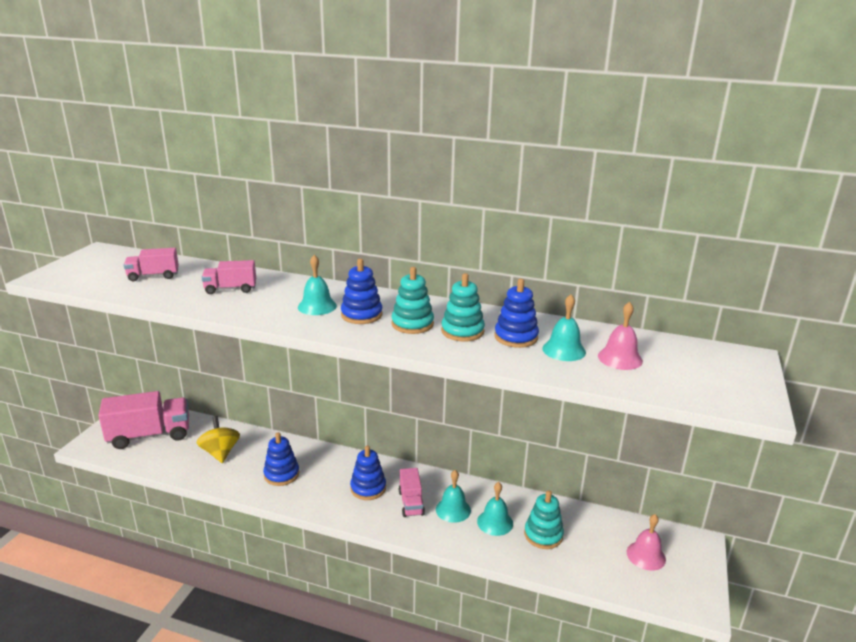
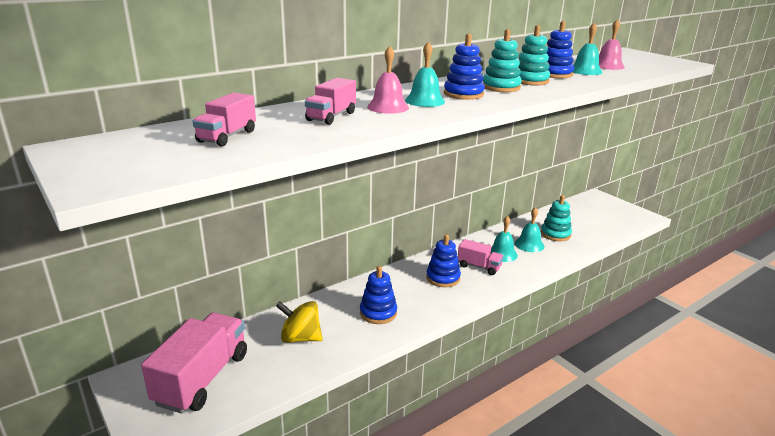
camera: 55 degrees left, 0 degrees up
(646, 555) = (597, 213): pink bell -> pink bell (388, 107)

